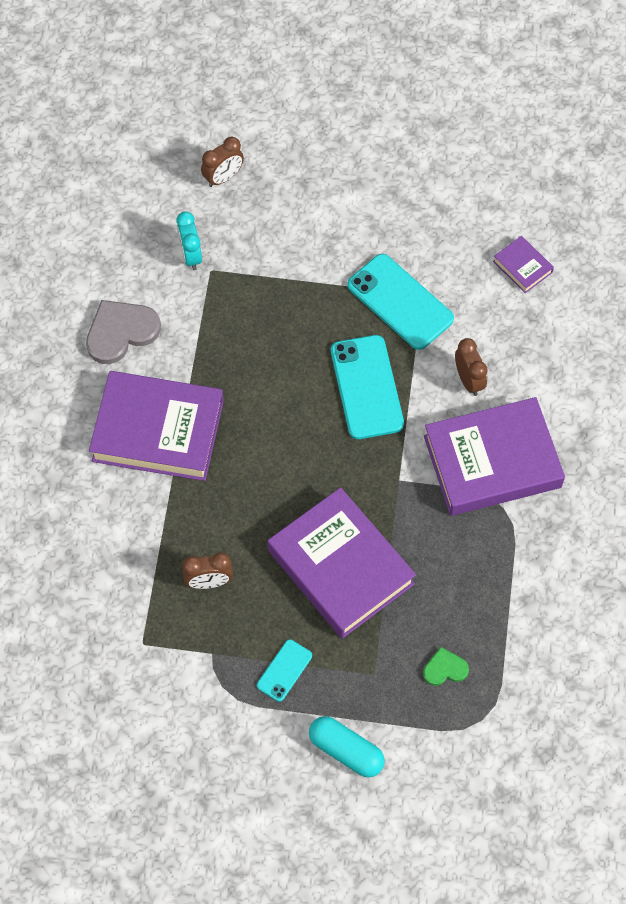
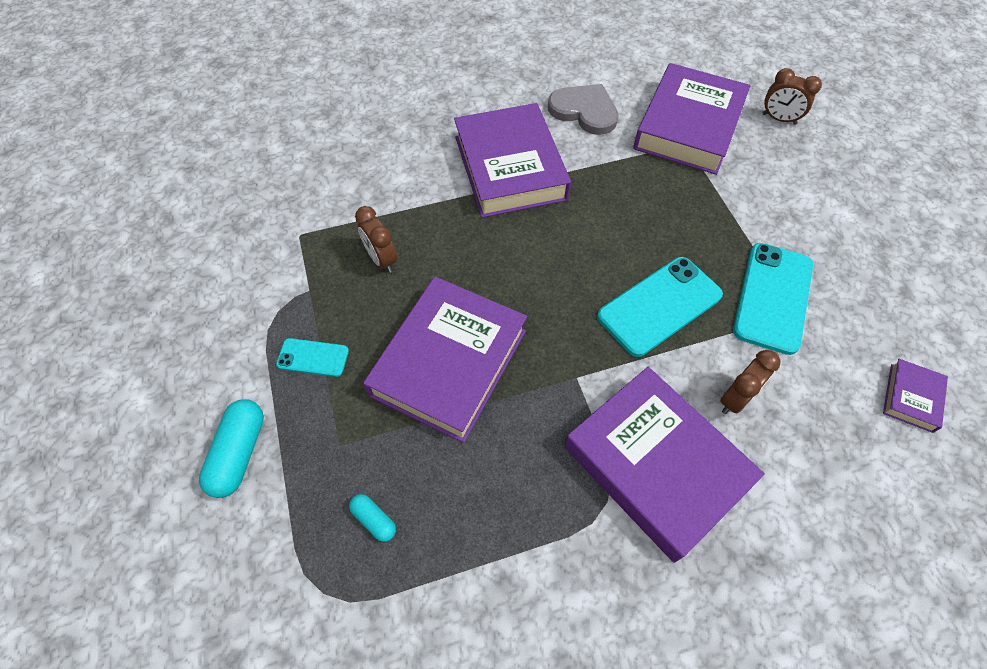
camera: 65 degrees right, 5 degrees down
(191, 255) = (688, 126): turquoise clock -> purple book
(445, 668) = (374, 520): green heart -> turquoise capsule

